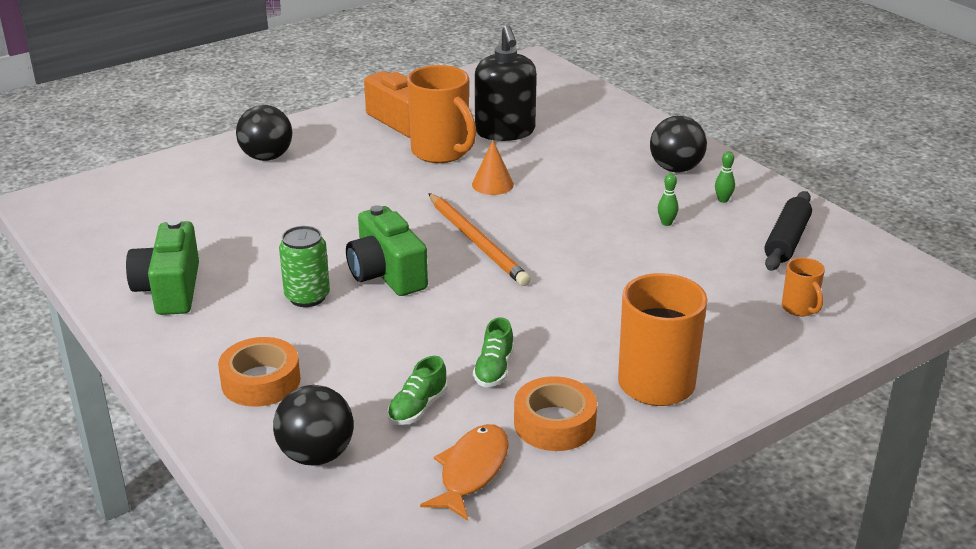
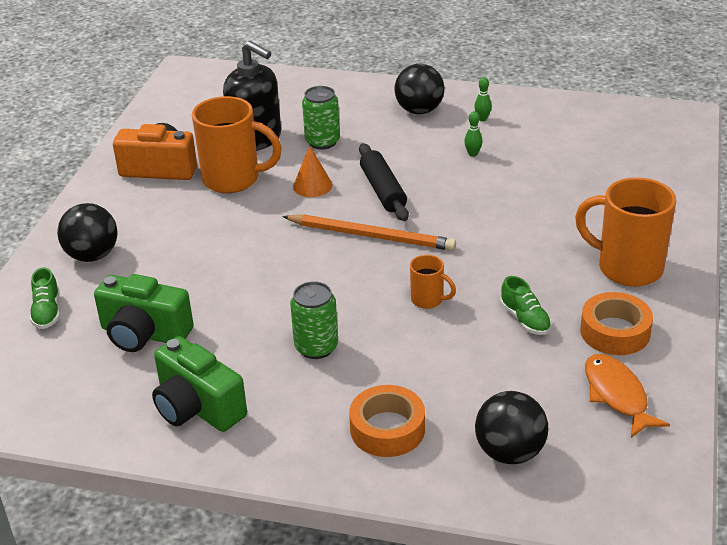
camera: 40 degrees left, 5 degrees up
(386, 274) = (346, 296): green camera -> green camera (144, 334)
(418, 408) = (520, 376): green shoe -> green shoe (47, 312)
(553, 156) = (322, 142): none -> green can
(786, 241) = (560, 128): black rolling pin -> black rolling pin (383, 190)
(800, 308) = (633, 171): orange mug -> orange mug (428, 300)

